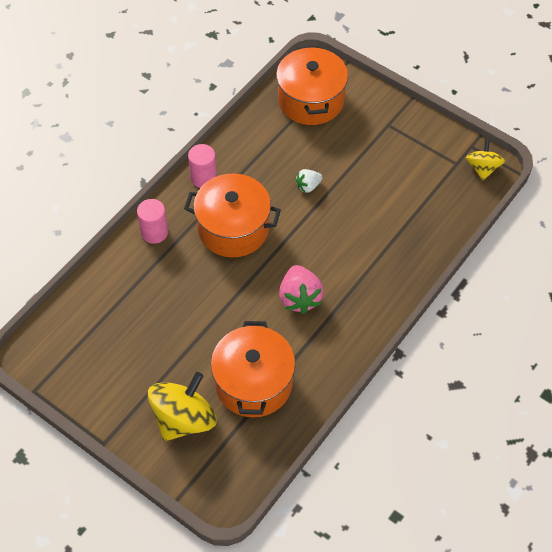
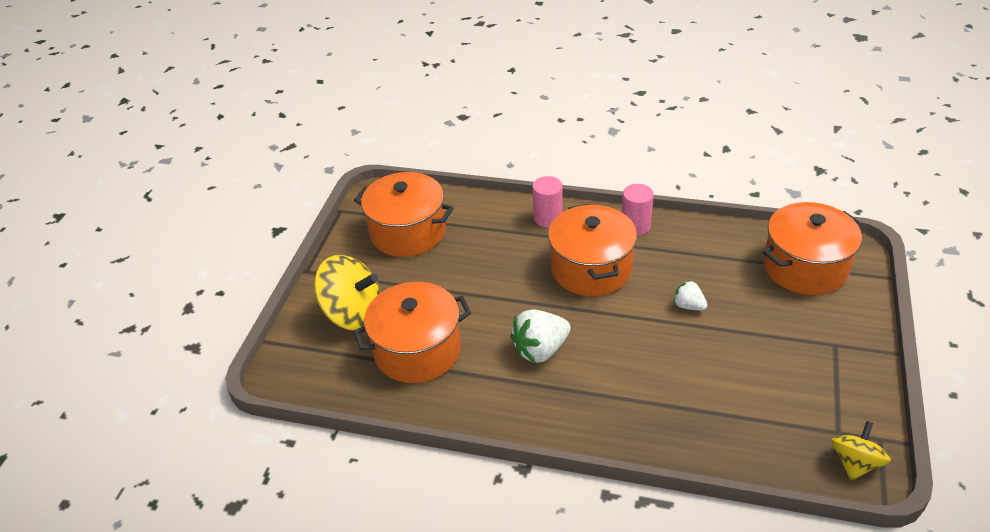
camera: 70 degrees right, 15 degrees down
(103, 344) = (408, 232): none -> orange pot
(299, 298) = (540, 350): pink strawberry -> white strawberry
(482, 168) = (855, 463): yellow spinning top -> yellow spinning top turned 45 degrees counterclockwise

